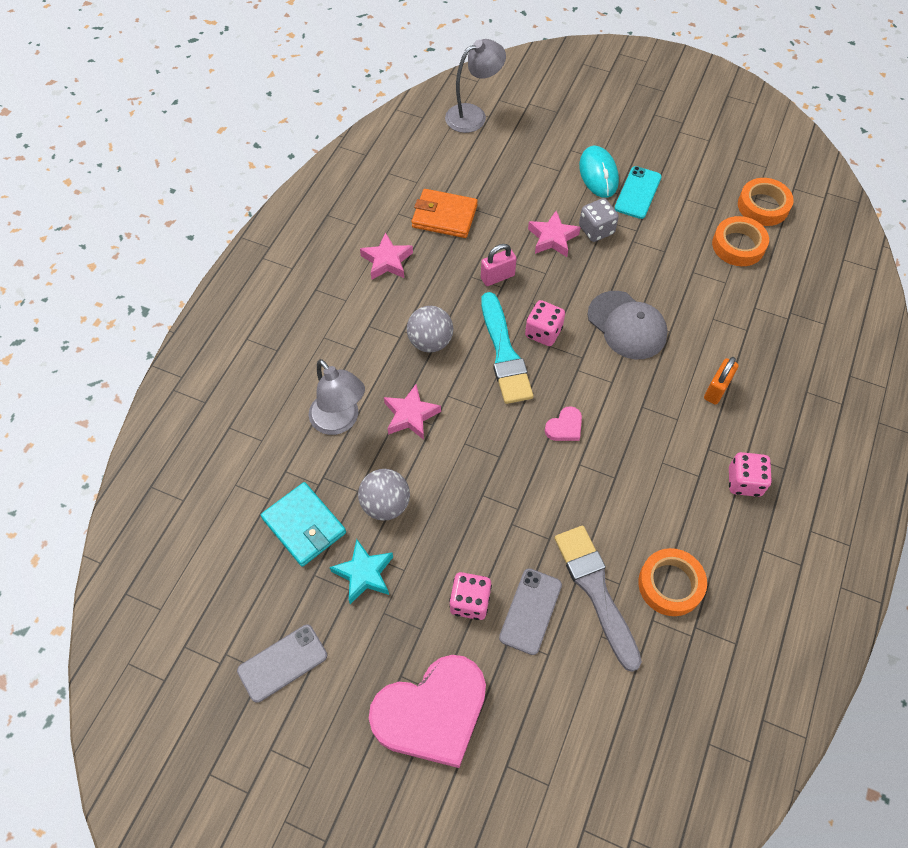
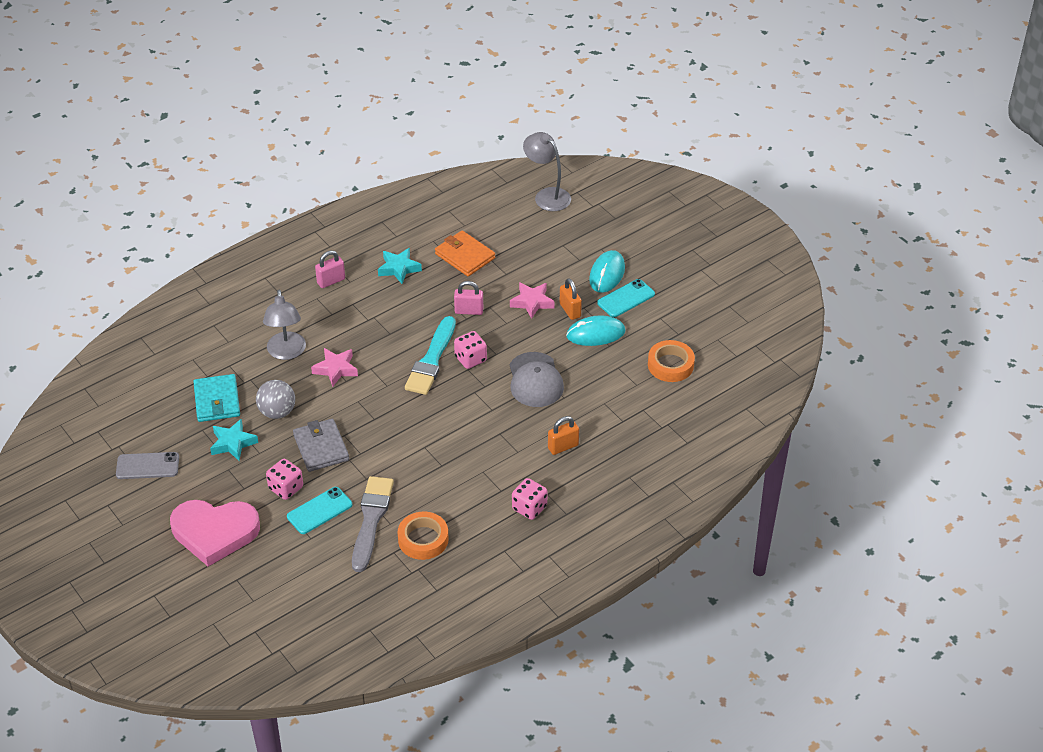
camera: 30 degrees right, 15 degrees down
(324, 309) = (331, 281): none -> pink padlock
(387, 261) = (399, 268): pink star -> turquoise star
(430, 342) = (386, 331): grey ball -> none
(469, 525) = (321, 447): none -> grey wallet
(473, 115) = (547, 195): grey lamp -> grey lamp turned 135 degrees counterclockwise
(530, 611) = (319, 511): grey phone -> turquoise phone
(565, 427) = (434, 421): pink heart -> none
(596, 230) = (570, 310): grey dice -> orange padlock
(641, 244) = (595, 334): none -> turquoise mouse
(763, 206) = (717, 347): orange tape -> none

